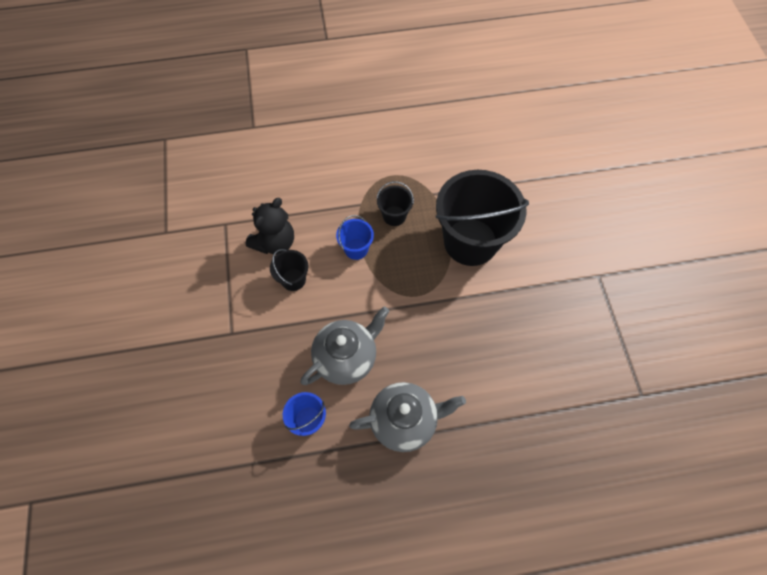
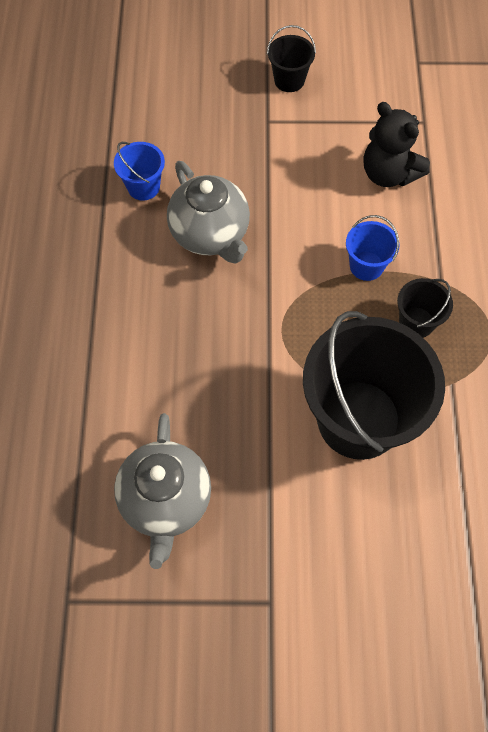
camera: 100 degrees right, 0 degrees up
(293, 279) = (330, 189): black bucket -> black bucket (289, 80)
(405, 420) = (115, 285): grey teapot -> grey teapot (166, 501)

